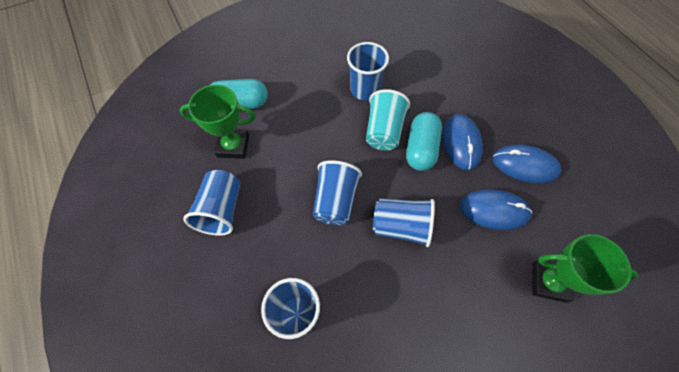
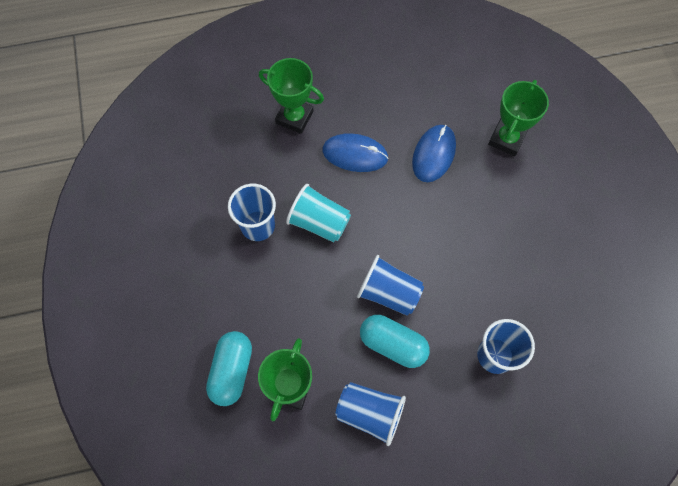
camera: 75 degrees left, 5 degrees up
(401, 226) = (430, 239): blue cup -> none
(421, 149) = (351, 194): turquoise capsule -> turquoise capsule (393, 344)
(474, 90) = (294, 117): none -> green trophy
(525, 165) = (395, 109): blue mouse -> none

